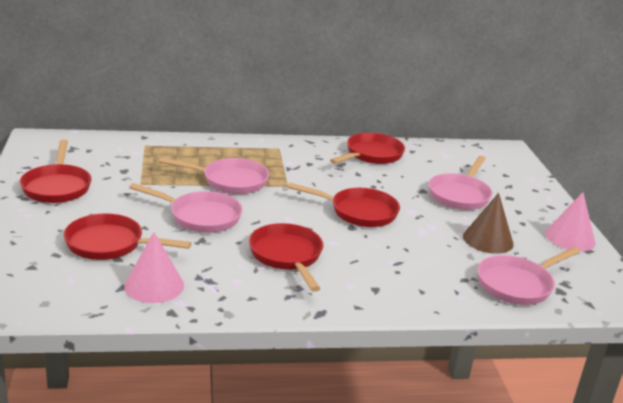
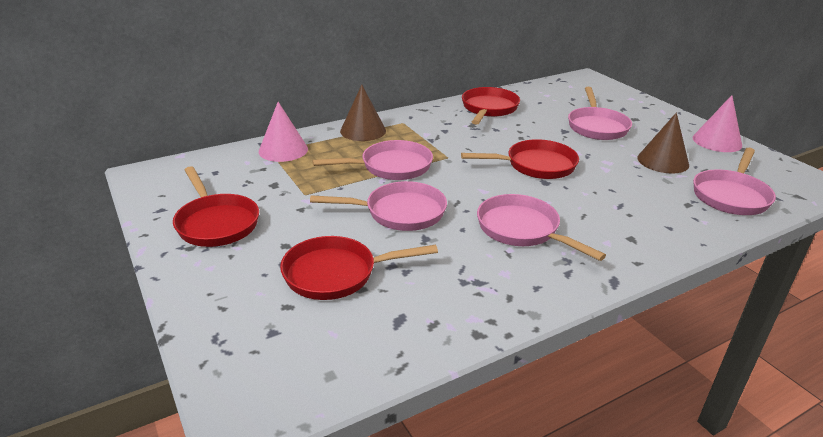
camera: 20 degrees left, 5 degrees up
(154, 285) = (429, 307): pink cone -> pink cone (283, 150)
(237, 146) = (363, 131): none -> brown cone
(287, 256) = (522, 230): red pan -> pink pan

